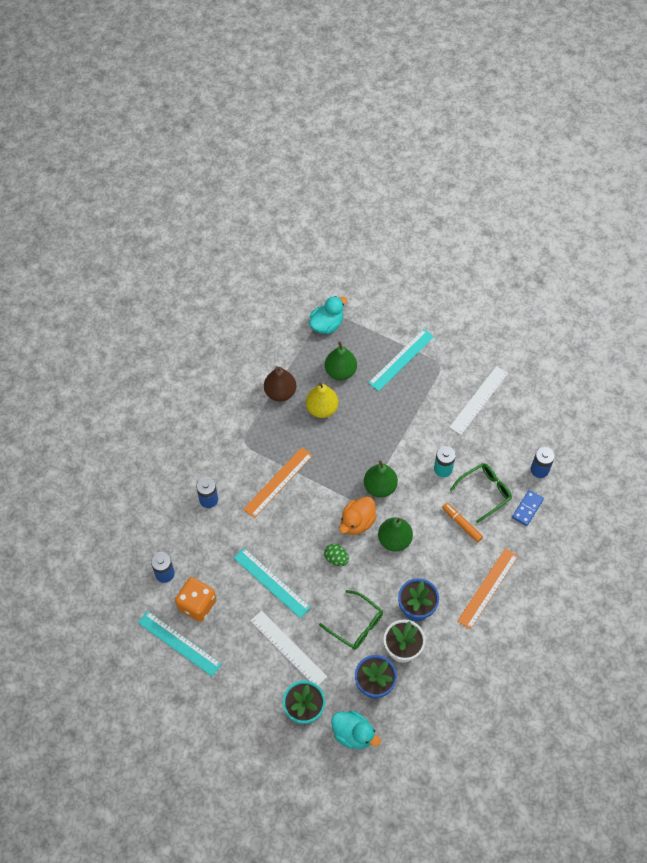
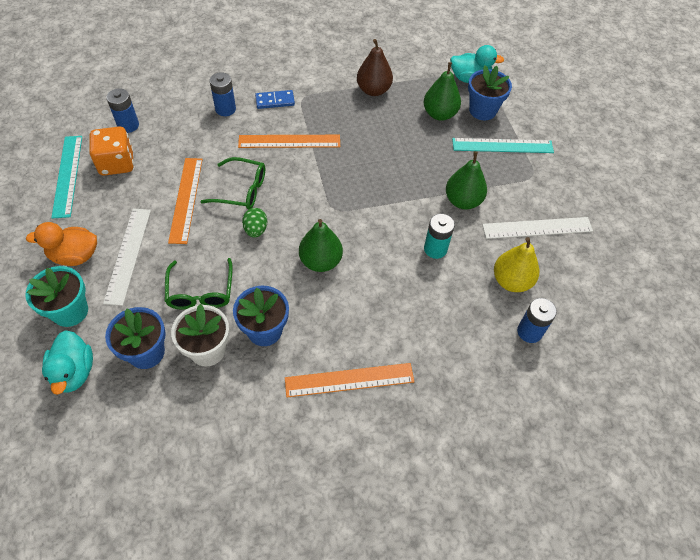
camera: 45 degrees right, 5 degrees down
(271, 582) = (186, 199): turquoise ruler -> orange ruler
(322, 408) = (391, 125): yellow pear -> yellow pear (511, 281)
(357, 522) = (309, 221): orange duck -> orange duck (75, 256)
(361, 343) = (482, 110): none -> blue flower pot
(380, 487) = (363, 213): green pear -> green pear (463, 201)
(461, 524) = (395, 305): orange marker -> none
(484, 492) = (450, 300): green glasses -> green glasses (241, 190)
(527, 508) = (475, 352): blue domino -> blue domino (275, 101)

